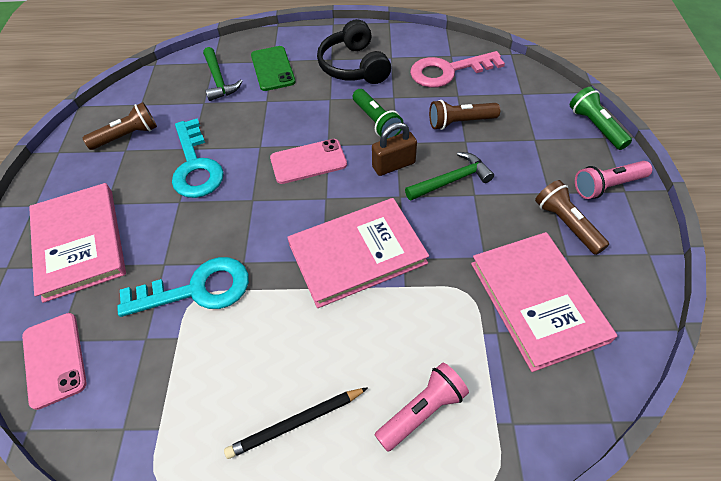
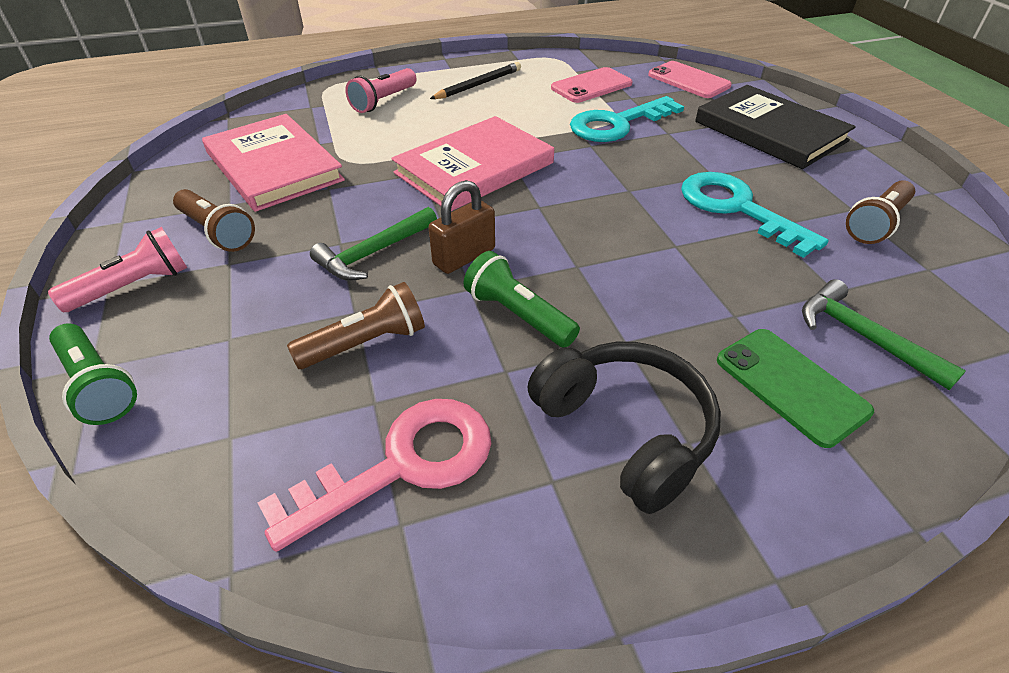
camera: 160 degrees right, 10 degrees down
(80, 243) = (769, 131): pink book -> black book
(308, 161) = (590, 239): pink phone -> pink phone (591, 86)

